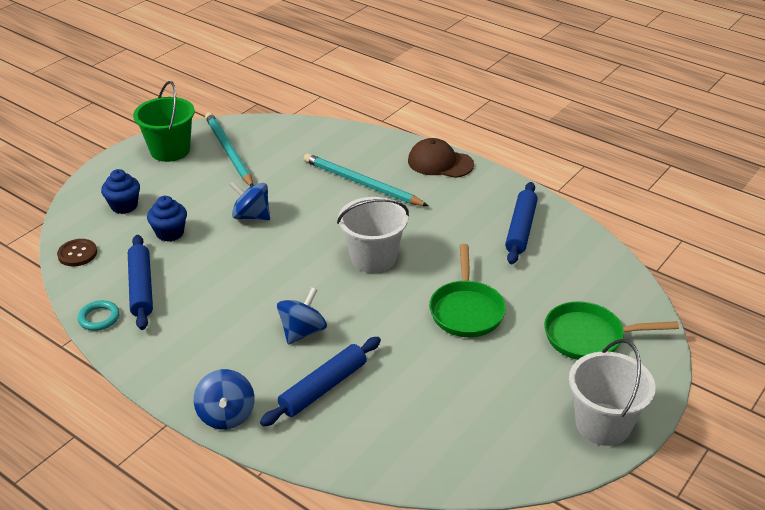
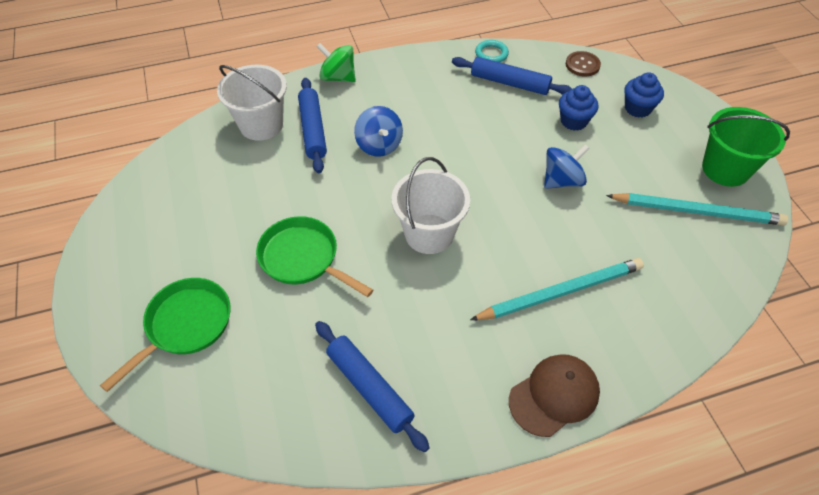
camera: 125 degrees right, 15 degrees up
(226, 415) = (338, 77): blue spinning top -> green spinning top
(603, 424) = (108, 262): white bucket -> white bucket (261, 125)

